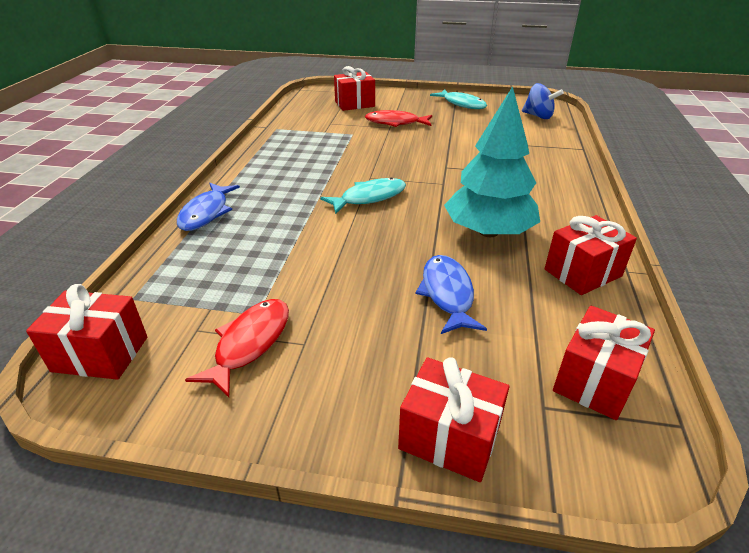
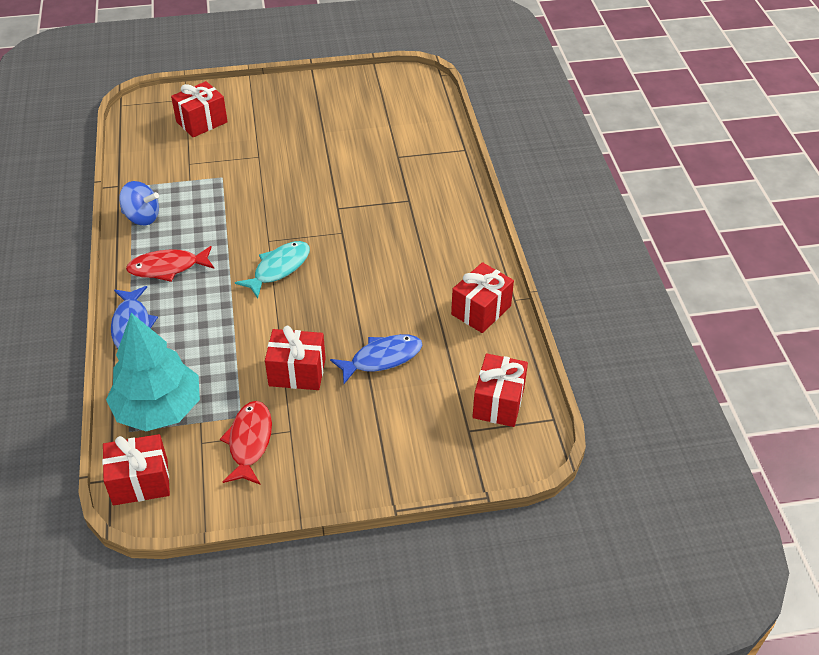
camera: 20 degrees left, 10 degrees up
(395, 123) = (262, 147): red fish -> red fish (167, 268)
(447, 294) = (382, 358): blue fish -> blue fish turned 90 degrees clockwise
(449, 437) = (414, 468): red gift -> red gift (297, 372)
(462, 104) = (325, 97): turquoise fish -> none
(488, 232) = (398, 284): turquoise tree -> turquoise tree (158, 409)
(538, 116) = (412, 103): blue spinning top -> blue spinning top (142, 217)

